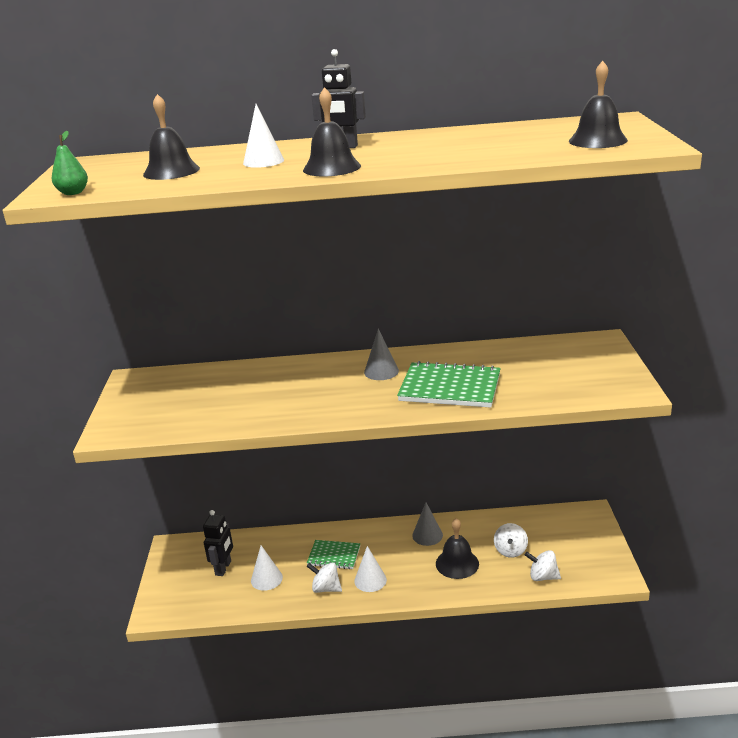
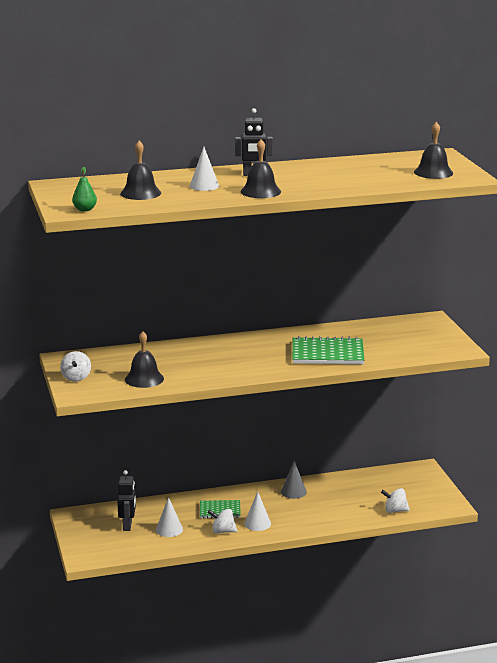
camera: 15 degrees left, 5 degrees down
(381, 371) = (269, 345): grey cone -> none
(457, 563) = (324, 508): black bell -> black bell (144, 379)
(510, 550) = (365, 496): white spinning top -> white spinning top (76, 378)

